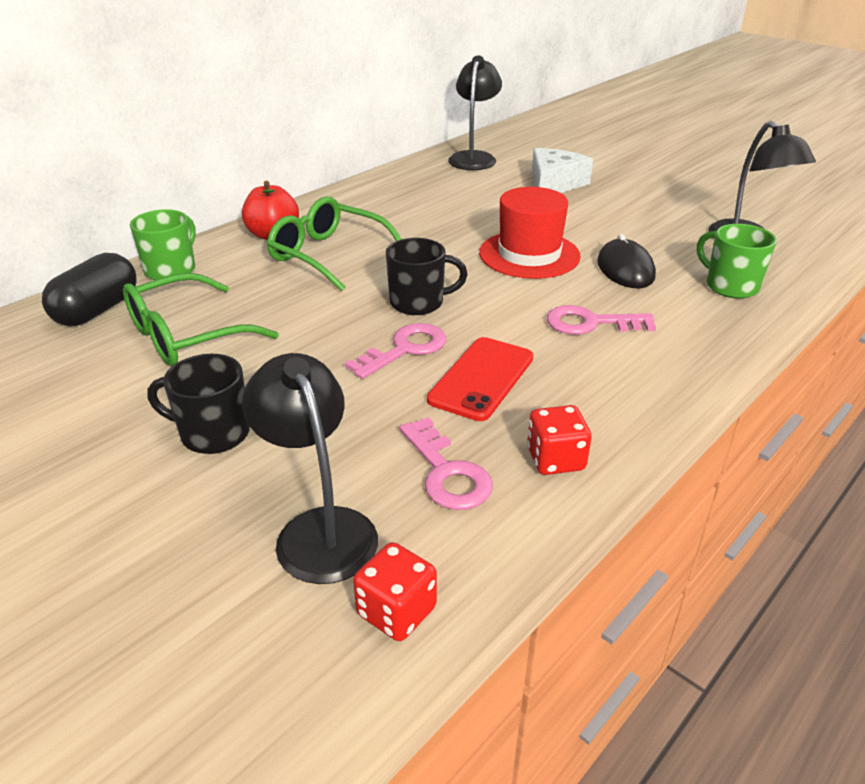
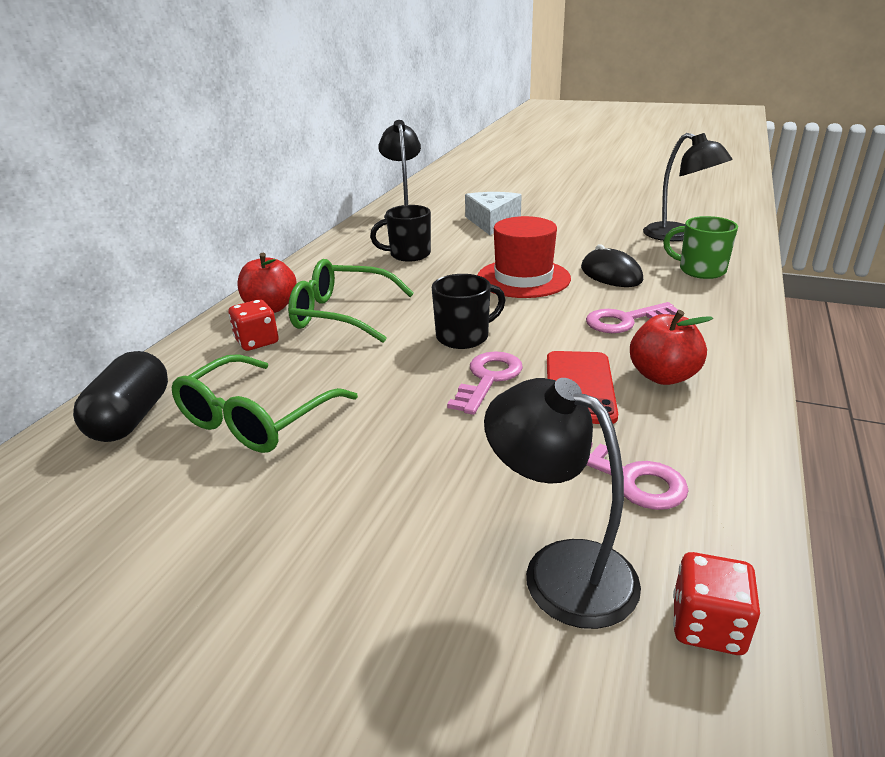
camera: 20 degrees left, 5 degrees down
(171, 270) = (187, 360): green mug -> none
(213, 434) = (367, 508): black mug -> black mug (408, 255)
(555, 459) = (706, 438): red dice -> red dice (257, 341)
(573, 389) = (663, 376): none -> red apple

